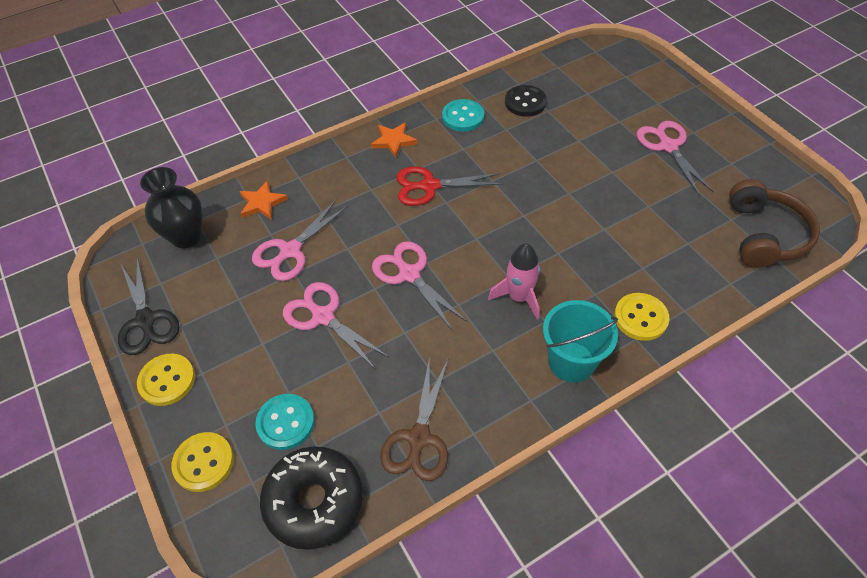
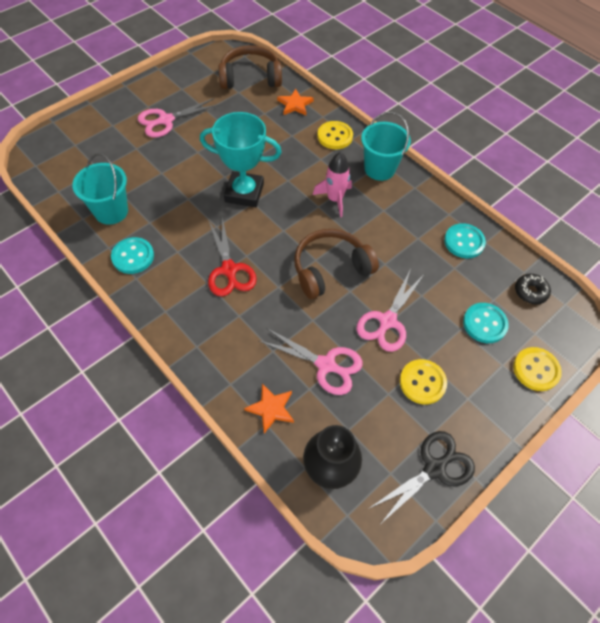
camera: 105 degrees left, 5 degrees up
(167, 380) = (484, 424): yellow button -> yellow button (422, 382)
(314, 501) = (530, 292): black donut -> black donut, size x0.50
(393, 141) = (170, 308): orange star -> orange star (295, 104)
(409, 274) = (330, 269): pink scissors -> brown headphones
(419, 438) = (464, 242): brown scissors -> turquoise button
(525, 102) = (111, 211): black button -> turquoise bucket
(540, 208) = (244, 193): none -> turquoise trophy

